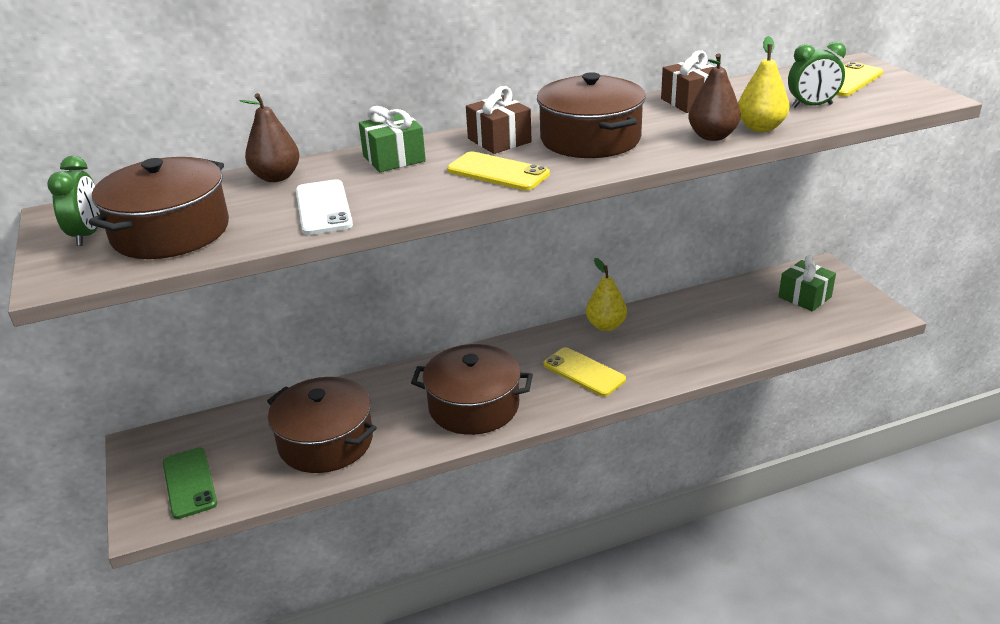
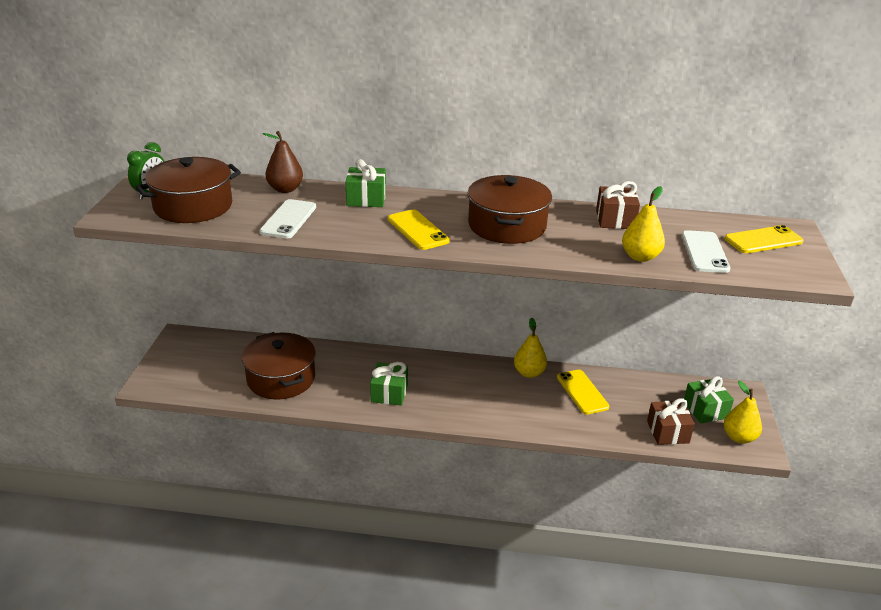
camera: 25 degrees right, 0 degrees up
(189, 483) = (187, 371): green phone -> none
(474, 406) = (389, 393): brown pot -> green gift
(499, 140) = (446, 207): brown gift -> brown gift (668, 432)
(584, 372) = (483, 400): yellow phone -> yellow phone (582, 392)
(712, 136) = (595, 252): brown pear -> none
(812, 106) = (704, 252): green clock -> white phone
(857, 311) = (739, 437): none -> yellow pear

